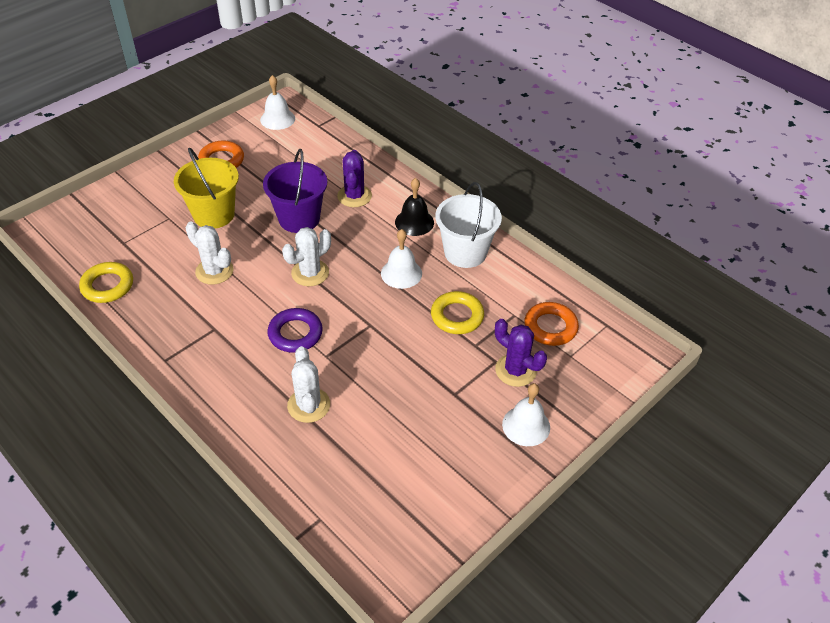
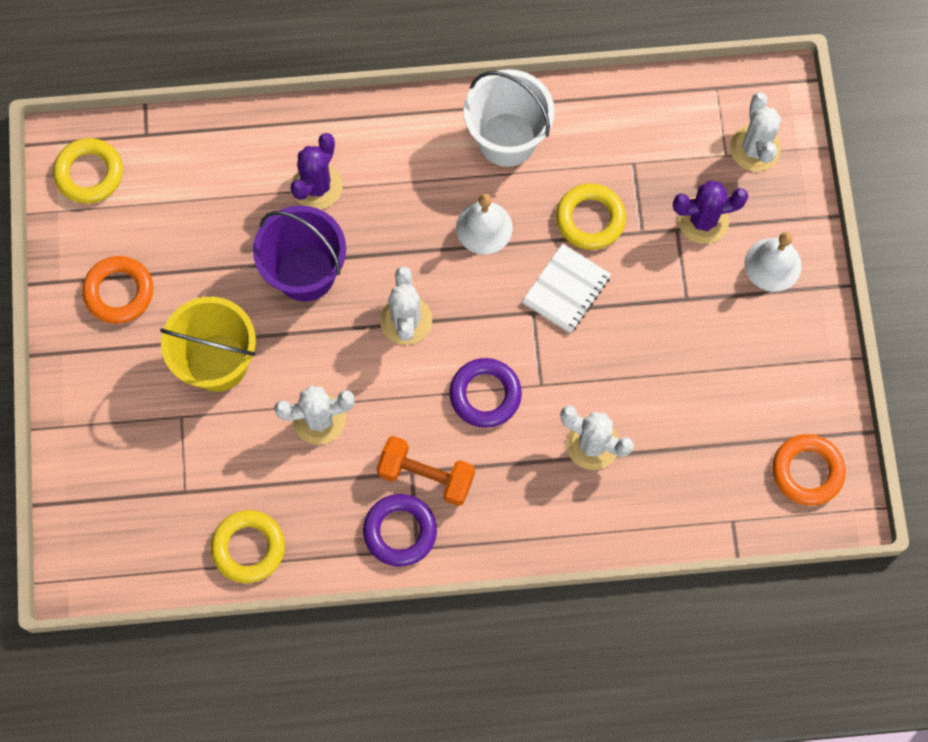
camera: 50 degrees left, 25 degrees up
(170, 345) = (400, 531): none -> purple ring
(217, 337) = (426, 476): none -> orange dumbbell
(277, 119) = (89, 173): white bell -> yellow ring
(354, 196) = (317, 186): purple cactus -> purple cactus turned 75 degrees clockwise
(400, 331) = (566, 290): none -> white notebook
(414, 222) = (416, 155): black bell -> none
(550, 327) = (676, 142): orange ring -> orange ring (807, 471)
(591, 367) = (755, 148): none -> white cactus

